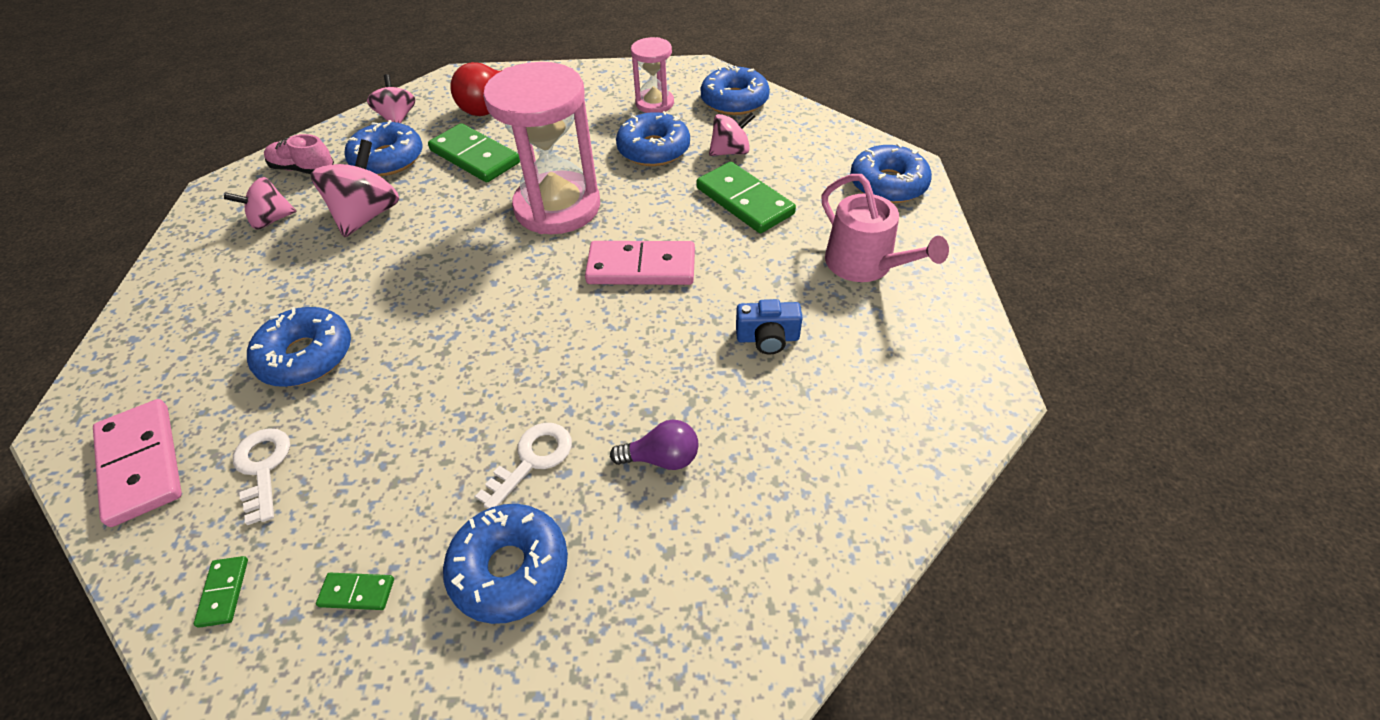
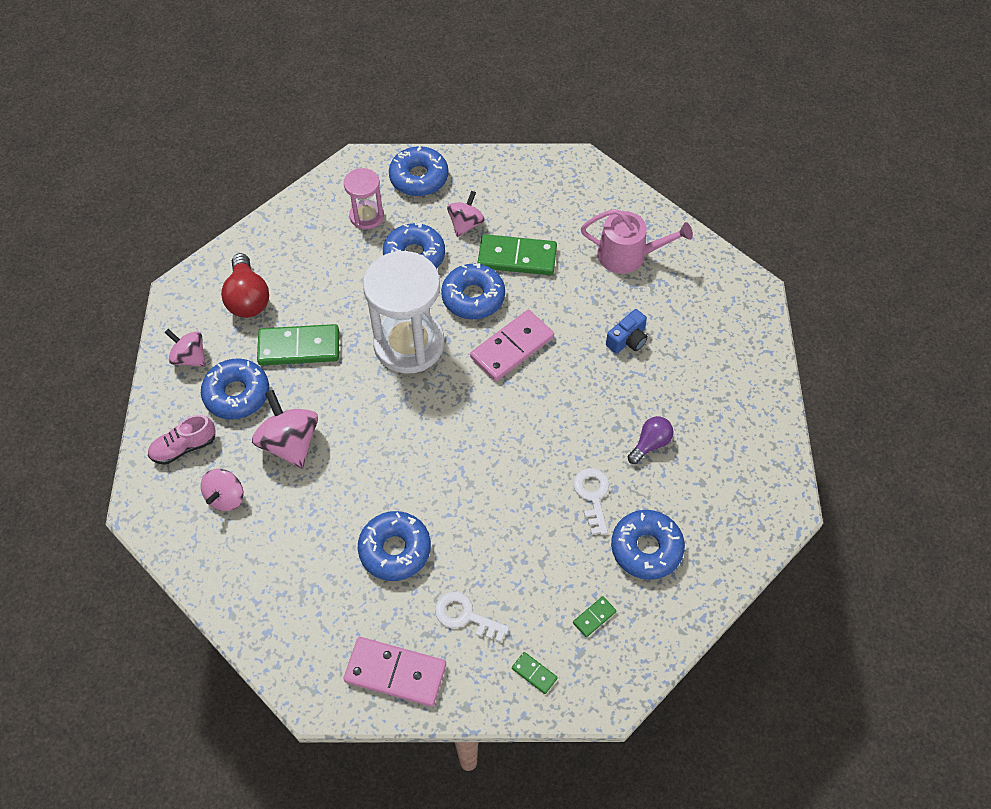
camera: 45 degrees left, 10 degrees up
(557, 207) = (409, 344): pink hourglass -> white hourglass
(888, 184) = (584, 187): blue donut -> blue donut (473, 297)

